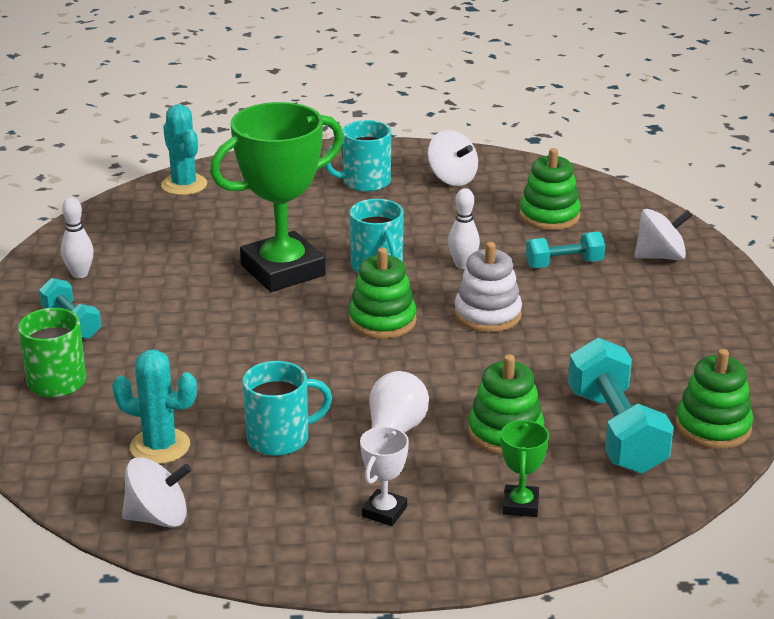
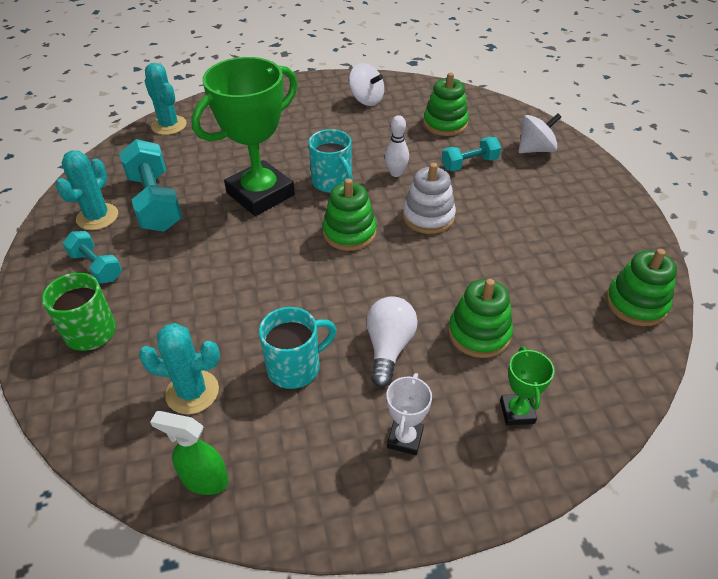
camera: 10 degrees left, 15 degrees up
(80, 274) = (97, 217): white bowling pin -> turquoise cactus
(158, 517) = (204, 479): white spinning top -> green spray bottle
(365, 182) = (304, 109): turquoise mug -> none
(616, 431) = (564, 319): turquoise dumbbell -> turquoise dumbbell (155, 202)

